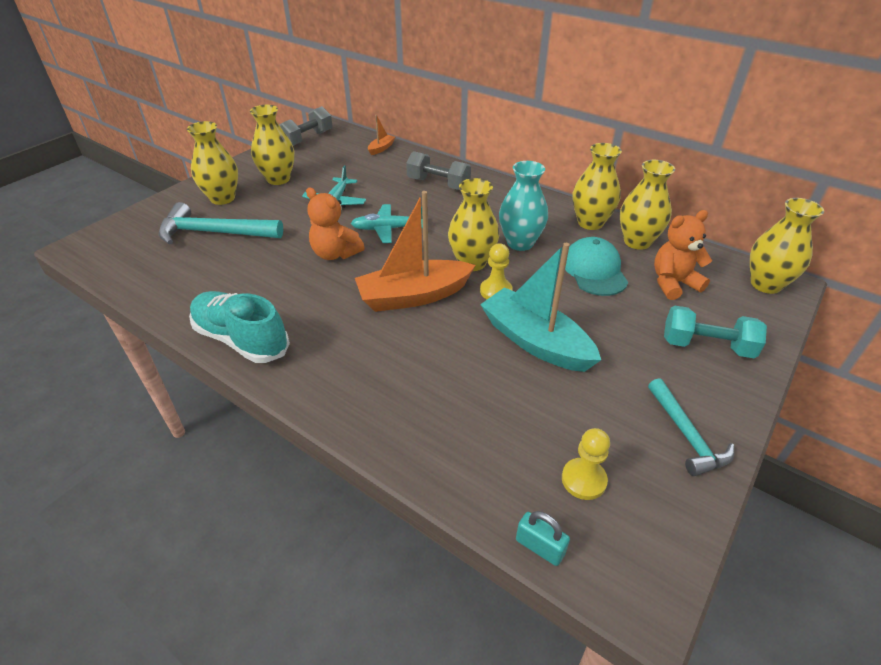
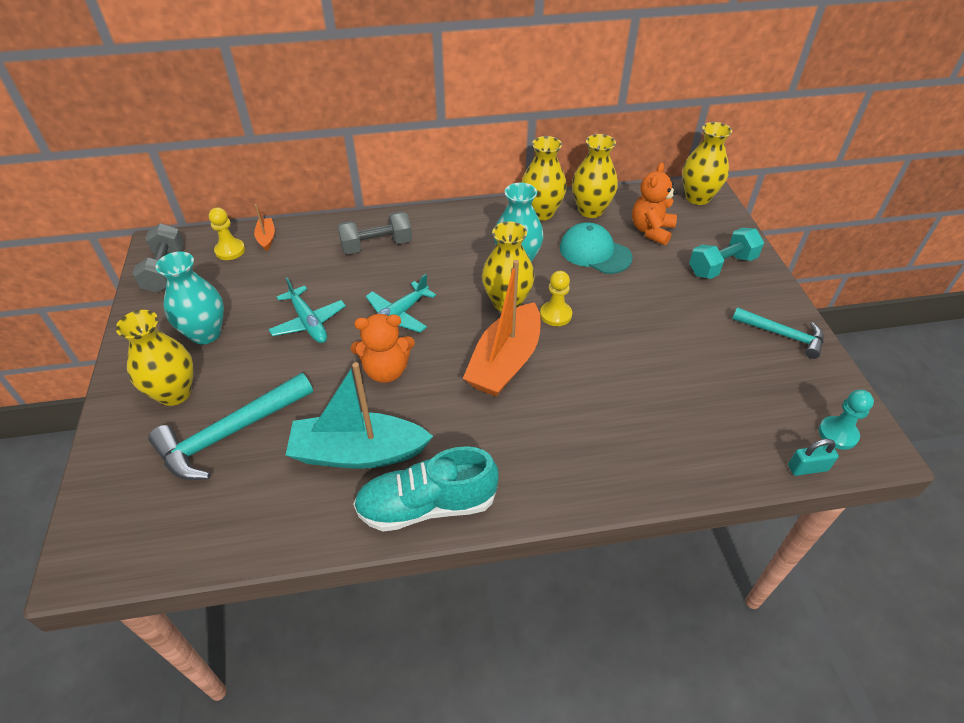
camera: 45 degrees left, 5 degrees up
(278, 179) = (205, 333): yellow vase -> turquoise vase
(535, 341) = (632, 335): turquoise boat -> turquoise boat (358, 453)
(583, 480) = (775, 408): yellow pawn -> yellow pawn (230, 250)
(617, 550) = (838, 434): none -> turquoise pawn

